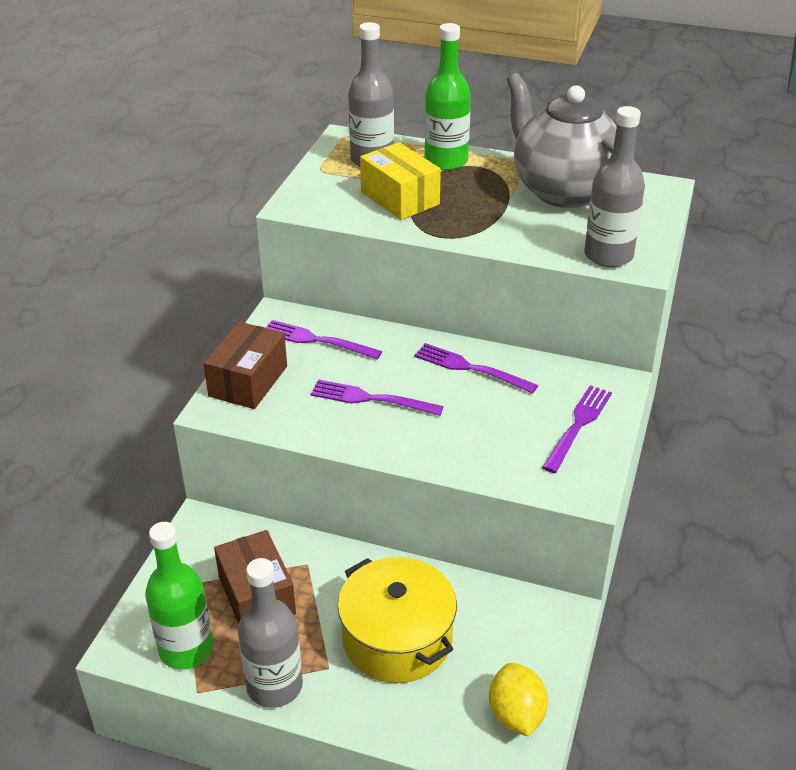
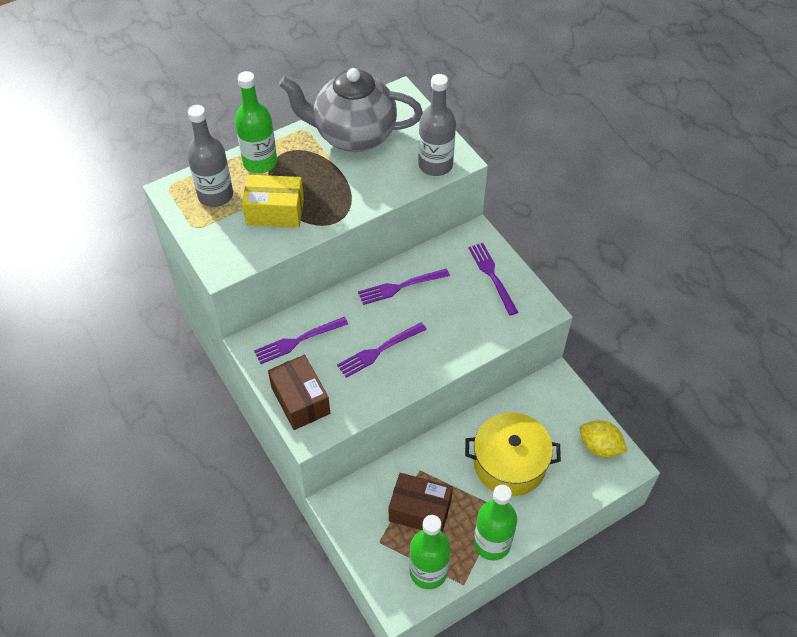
camera: 50 degrees left, 15 degrees up
(274, 686) = (492, 543): grey bottle -> green bottle

